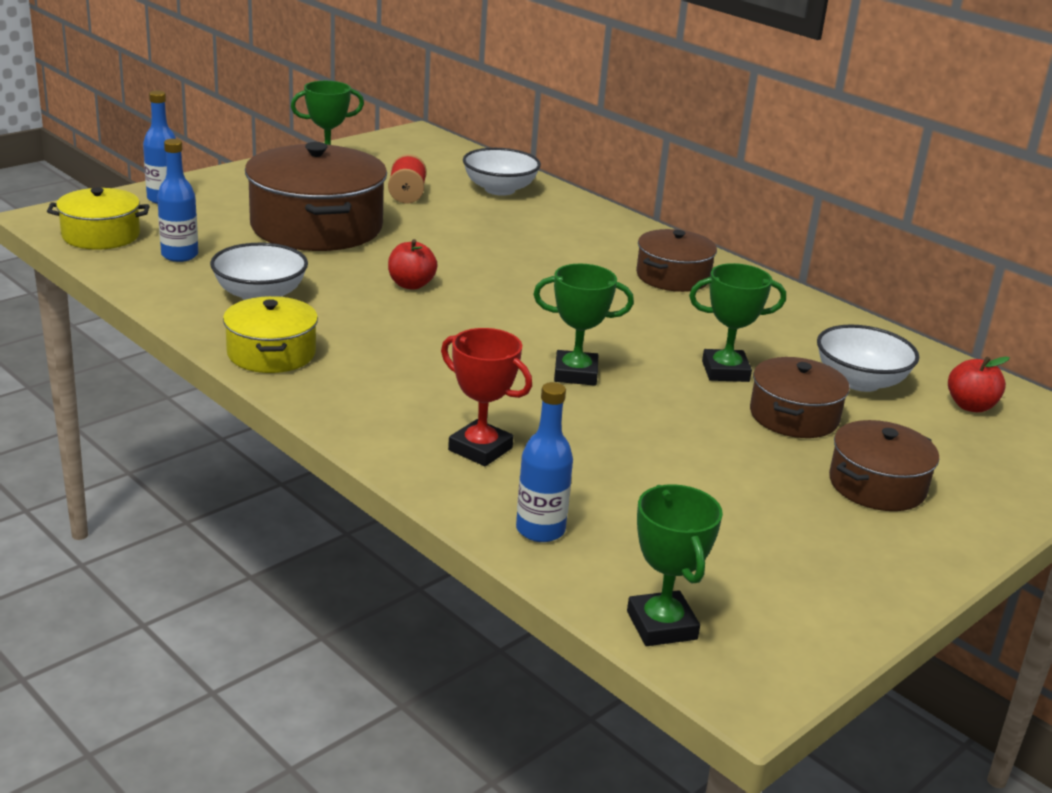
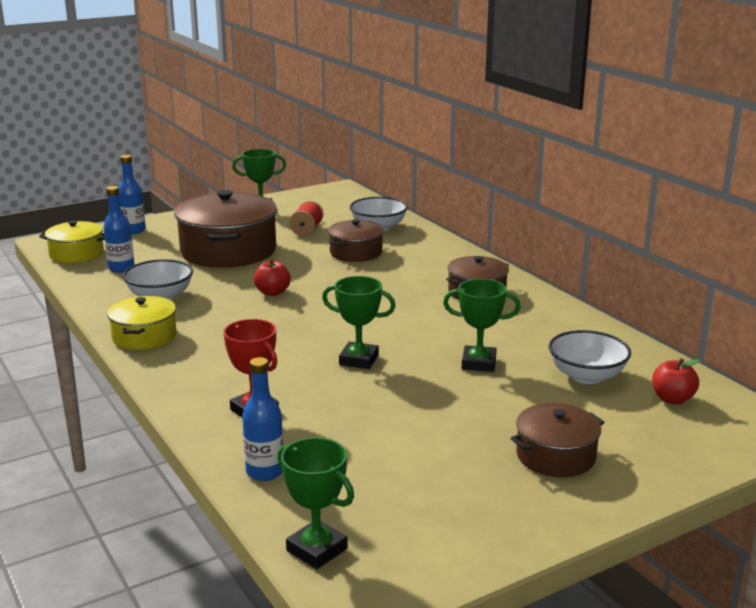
camera: 15 degrees right, 5 degrees down
(661, 625) = (317, 549): green trophy -> green trophy turned 45 degrees counterclockwise
(794, 416) = (515, 399): brown pot -> brown pot (356, 252)

